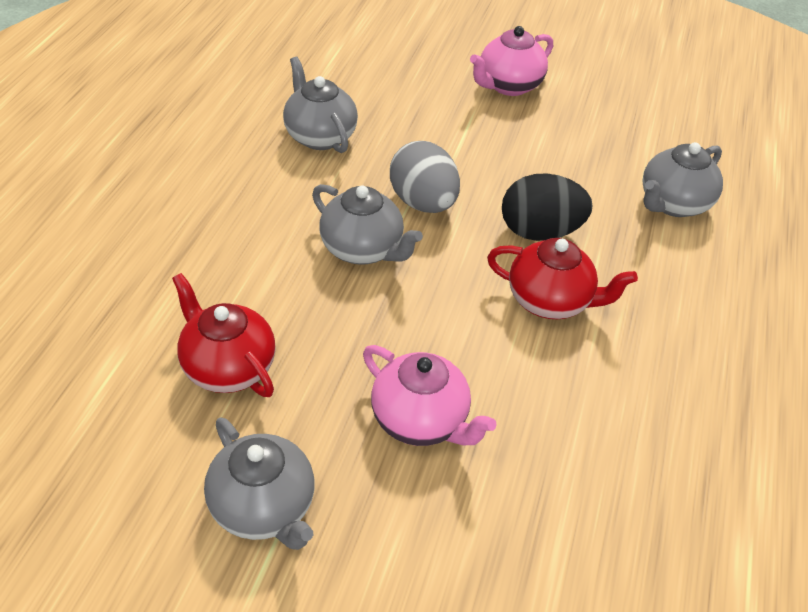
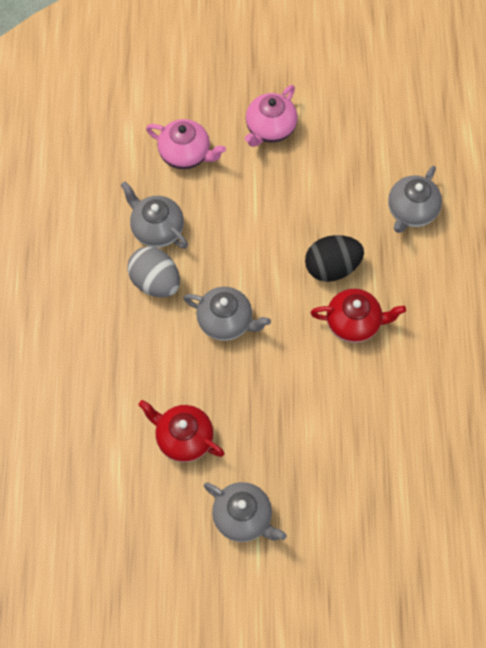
camera: 15 degrees left, 20 degrees up
(421, 420) = (306, 435): pink teapot -> pink teapot (186, 154)
(423, 203) = (249, 267): grey egg -> grey egg (155, 282)

